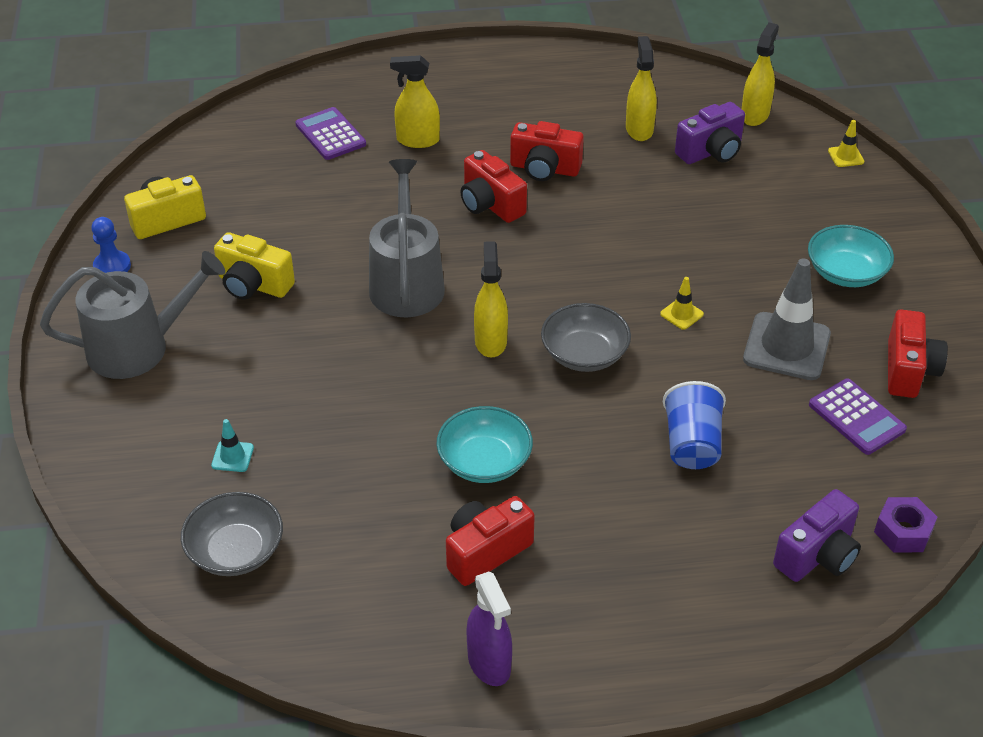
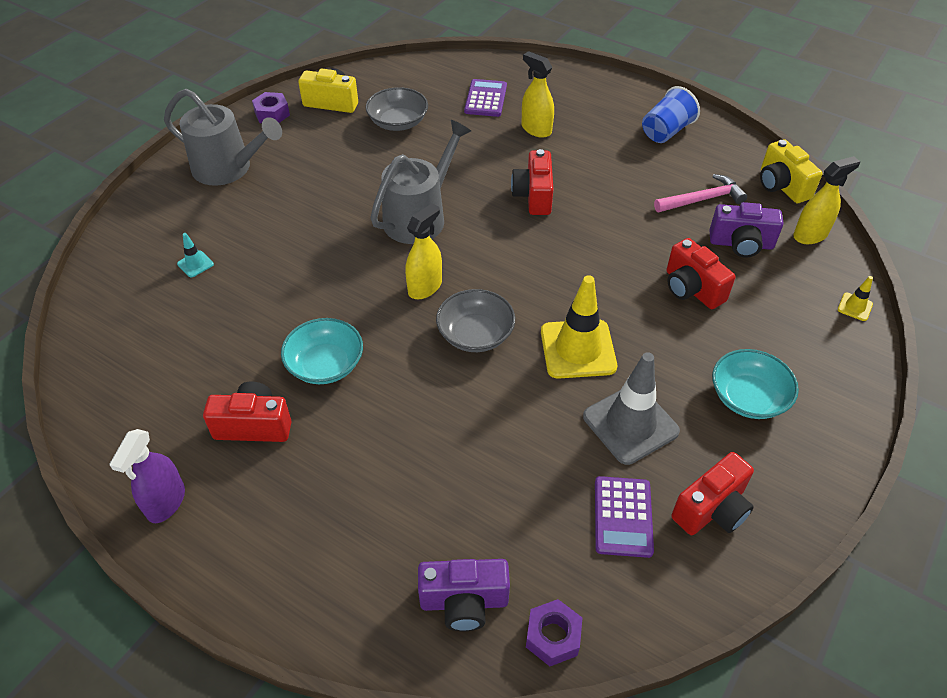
camera: 40 degrees right, 5 degrees up
(112, 266) = (272, 114): blue pawn -> purple nut
(235, 551) = (128, 322): grey bowl -> grey bowl (398, 122)
(253, 285) = (331, 167): yellow camera -> yellow camera (781, 186)
(544, 169) = (599, 191): red camera -> red camera (692, 289)
(639, 129) = (702, 199): yellow spray bottle -> pink hammer
(681, 314) = (578, 349): yellow traffic cone -> yellow traffic cone, size x2.27
(692, 444) = (472, 449): blue cup -> blue cup (666, 131)

